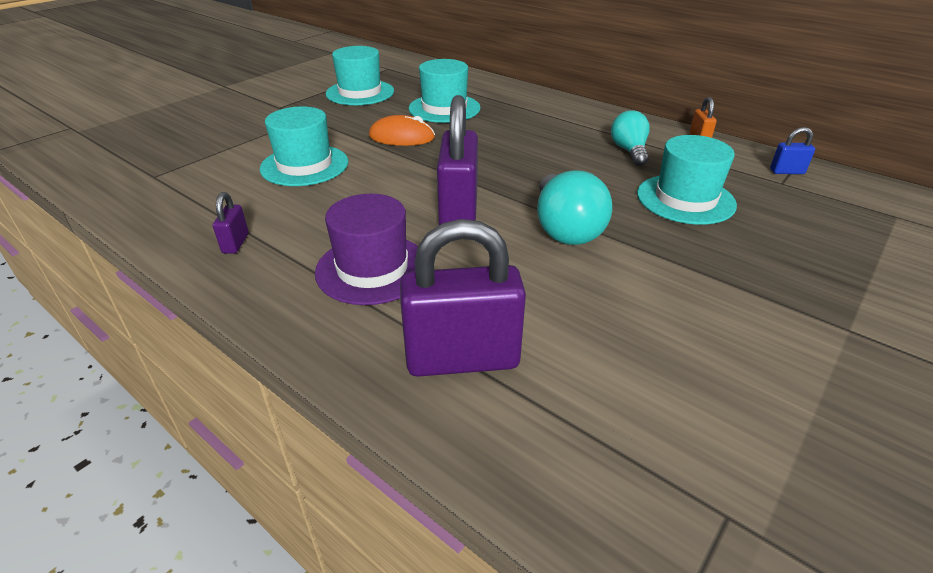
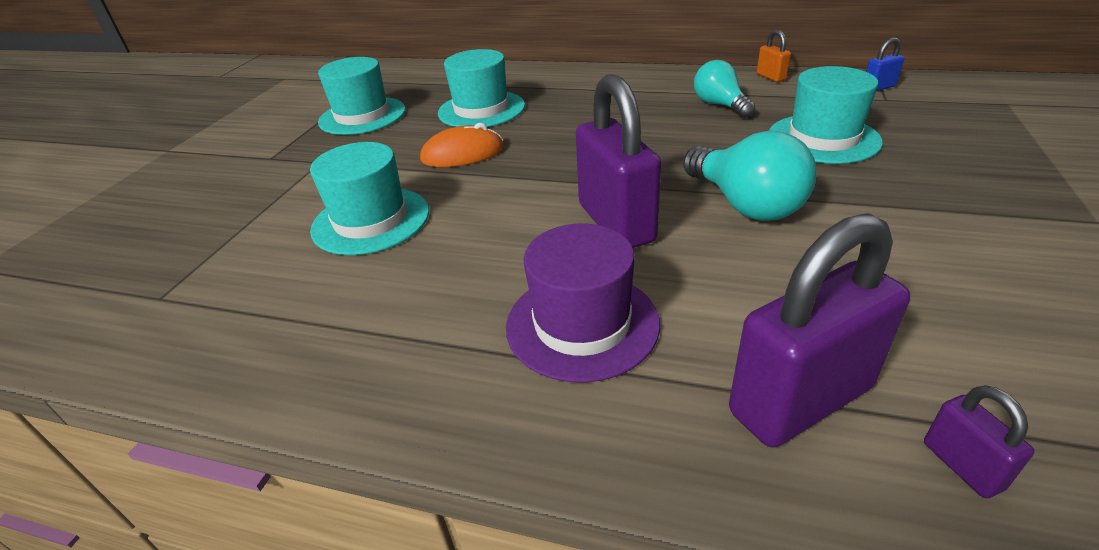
camera: 20 degrees left, 0 degrees up
(235, 243) = (367, 353): purple padlock -> purple padlock (962, 465)

